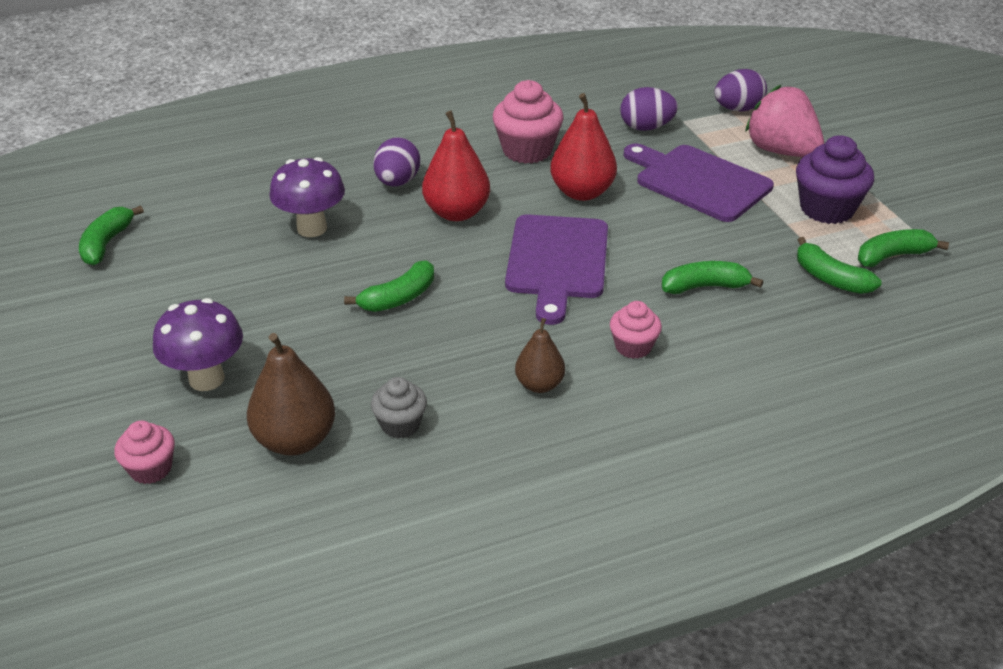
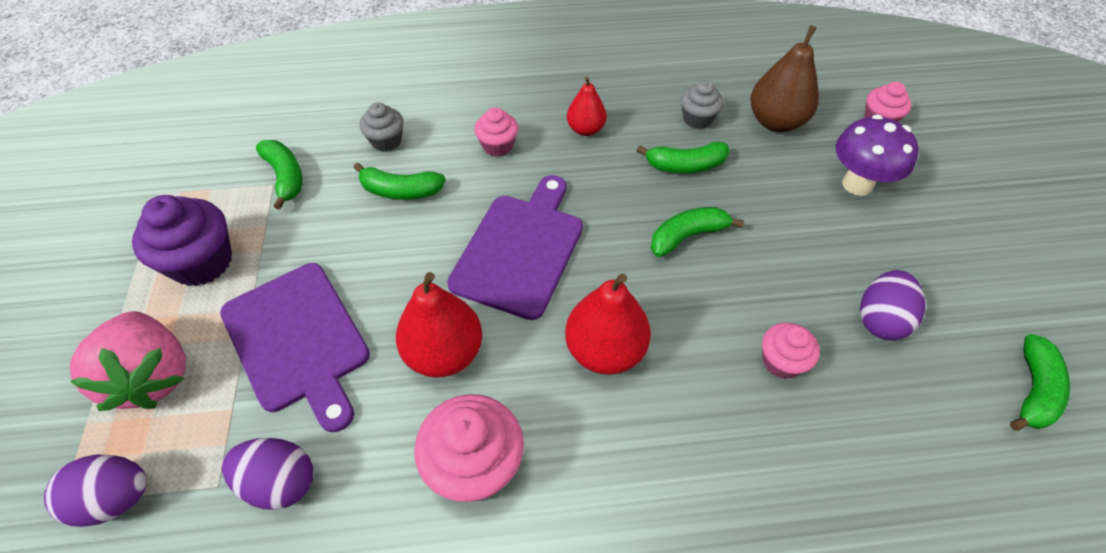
camera: 165 degrees left, 15 degrees up
(312, 228) = (781, 361): purple mushroom -> pink cupcake
(397, 182) = (670, 432): purple egg -> purple egg (880, 319)
(539, 385) = (585, 129): brown pear -> red pear
(761, 329) = (386, 141): none -> grey cupcake
(892, 256) = (207, 189): green banana -> green banana (685, 165)

